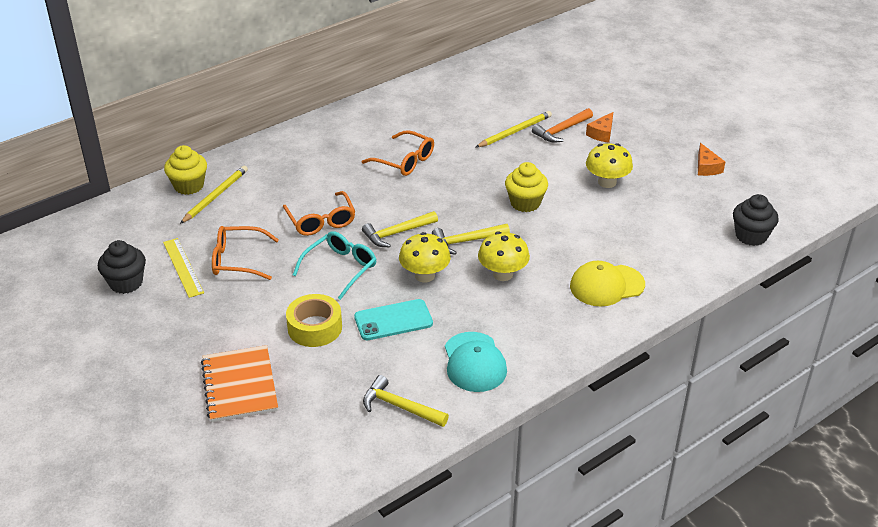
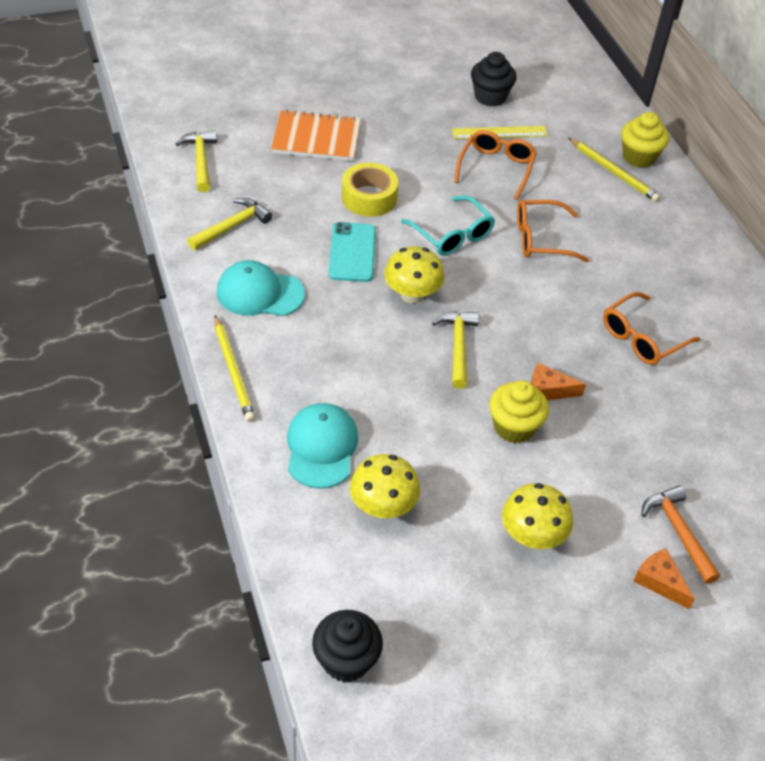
camera: 105 degrees right, 10 degrees up
(397, 233) = (496, 292): yellow hammer -> yellow hammer (200, 160)
(502, 274) = (385, 359): yellow mushroom -> yellow mushroom (383, 506)
(515, 131) = (687, 474): yellow pencil -> yellow pencil (233, 371)
(606, 285) = (321, 447): yellow cap -> turquoise cap
(706, 167) = (531, 687): orange cheese -> orange cheese (548, 390)

